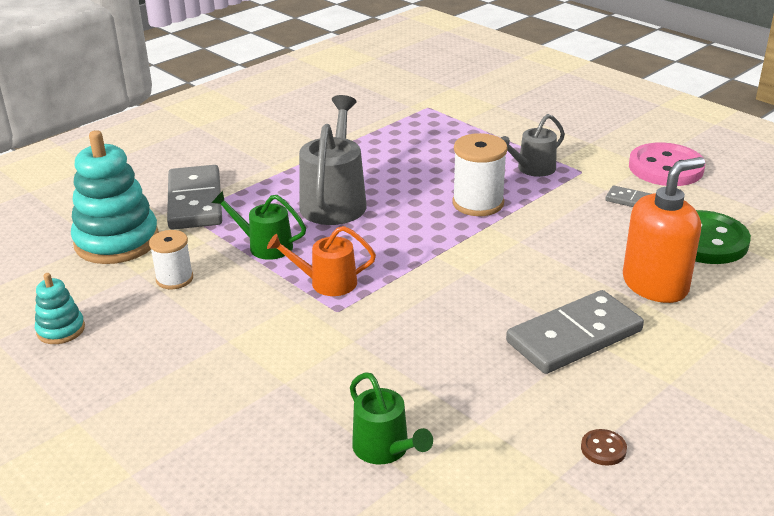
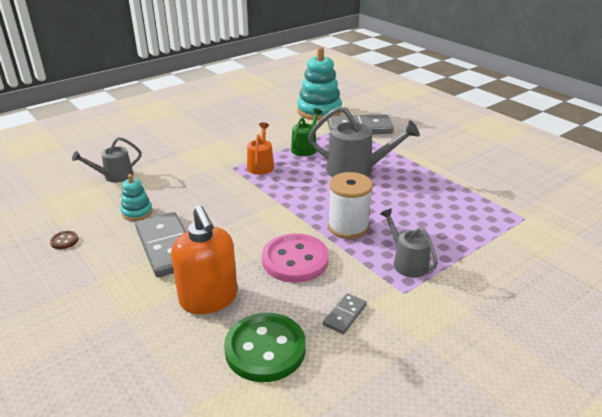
camera: 95 degrees right, 0 degrees up
(61, 330) = (246, 105): turquoise stacking toy -> turquoise stacking toy (137, 212)
(174, 279) = (279, 126): white spool -> none
(385, 449) = (114, 176): green watering can -> grey watering can
(665, 168) = (414, 357): pink button -> pink button (295, 260)

